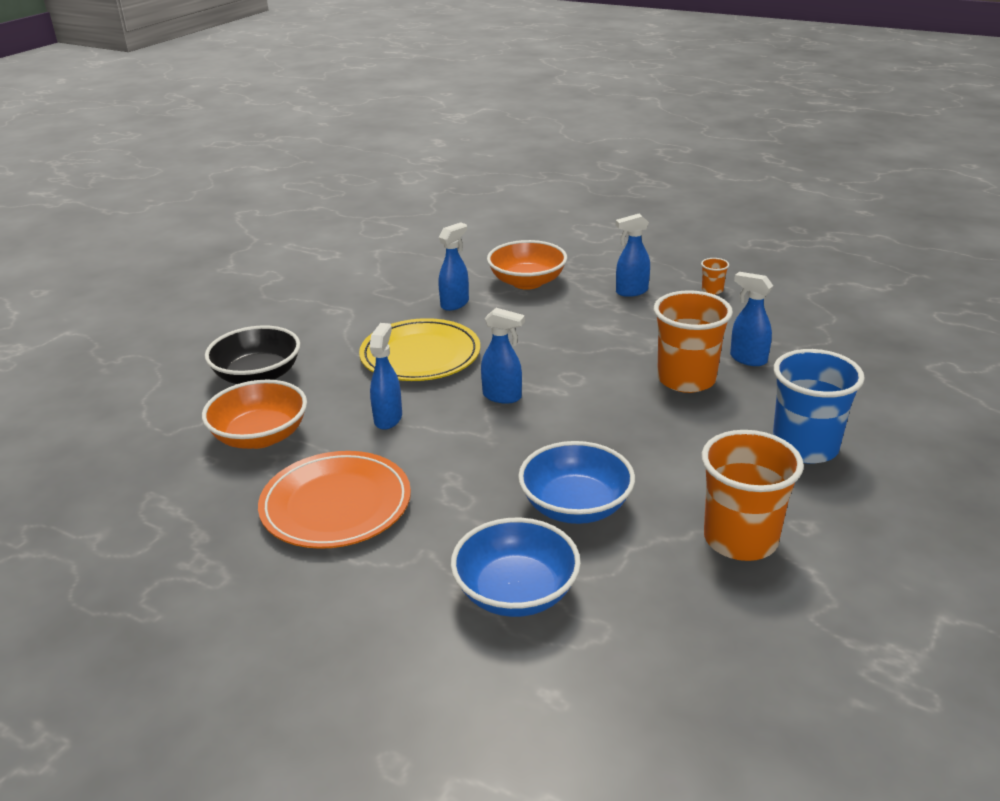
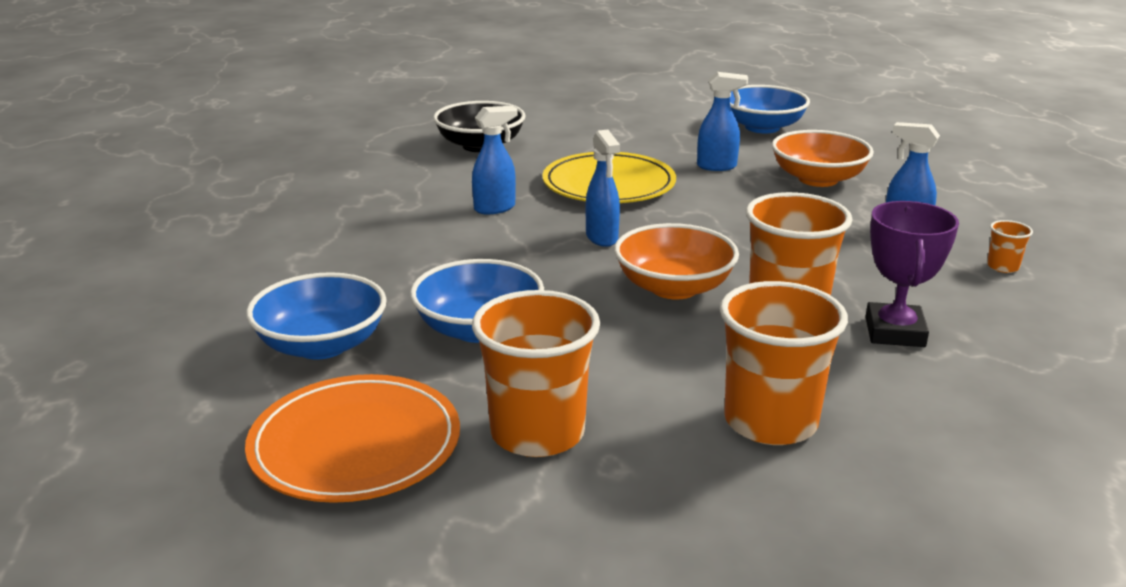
camera: 50 degrees right, 5 degrees down
(260, 436) = (404, 177): orange bowl -> orange bowl (674, 287)
(336, 505) = (353, 234): orange plate -> orange plate (355, 445)
(419, 259) = (762, 127): none -> blue bowl
(747, 359) = (894, 332): blue spray bottle -> purple trophy
(805, 447) = (770, 422): blue cup -> orange cup

